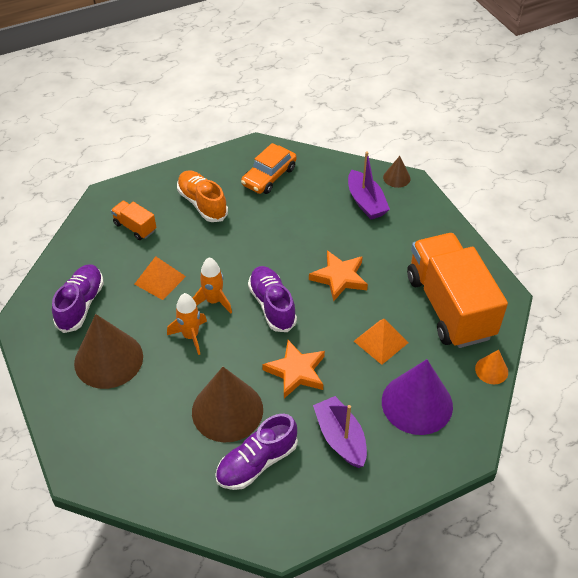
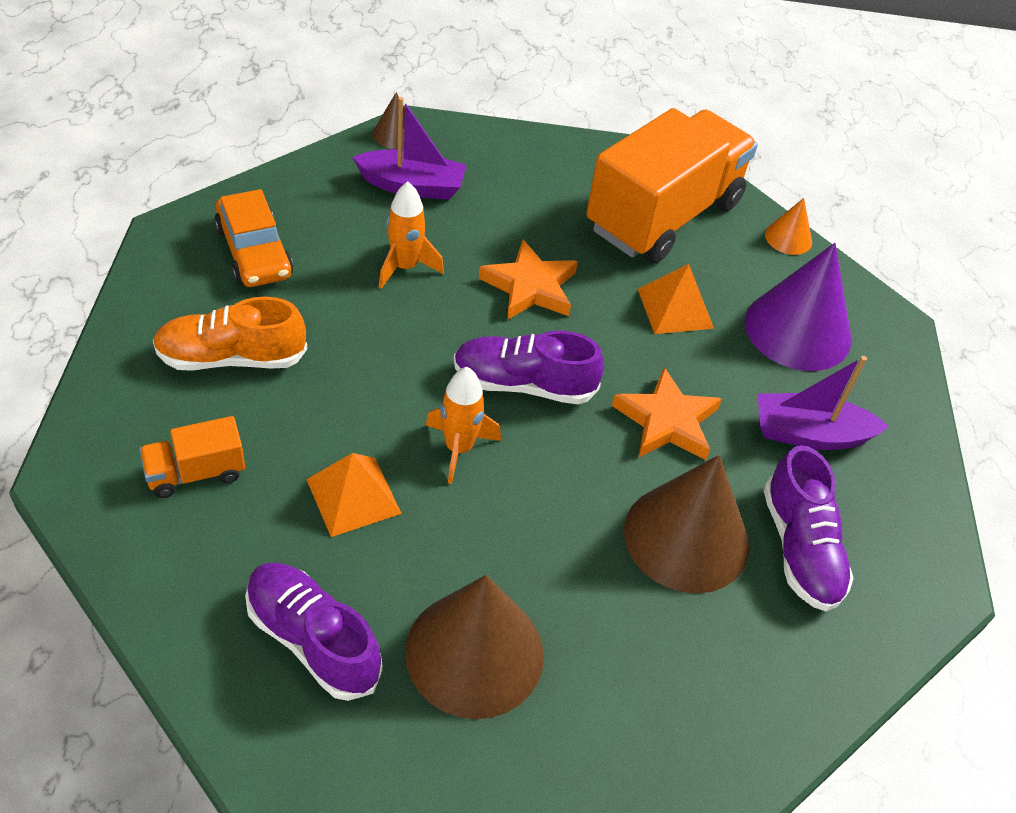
camera: 65 degrees left, 0 degrees up
(190, 336) = (509, 513): orange rocket -> orange rocket (405, 267)
(449, 306) = (663, 216): orange truck -> orange truck turned 120 degrees clockwise

